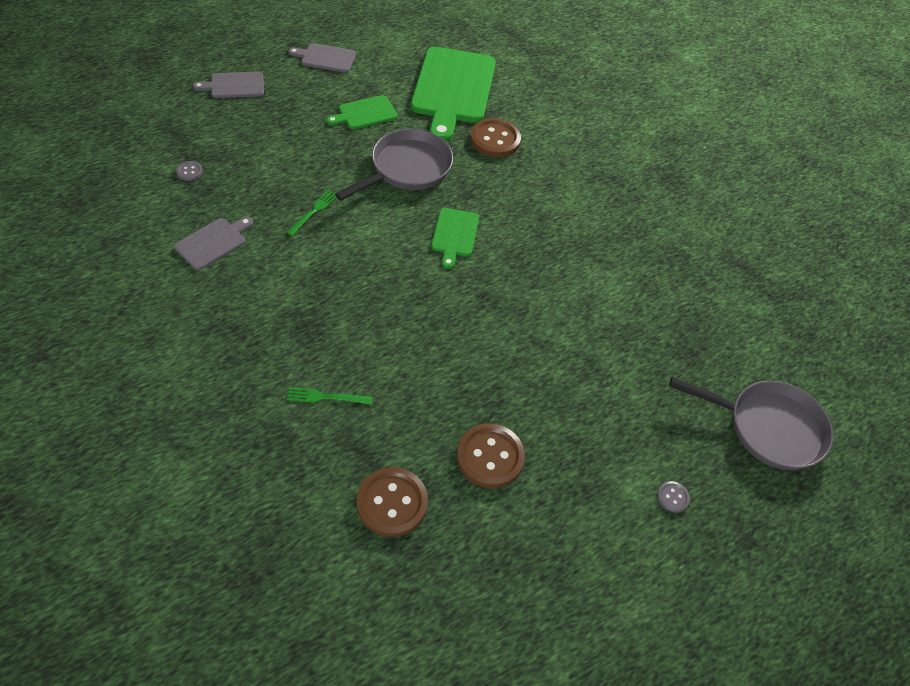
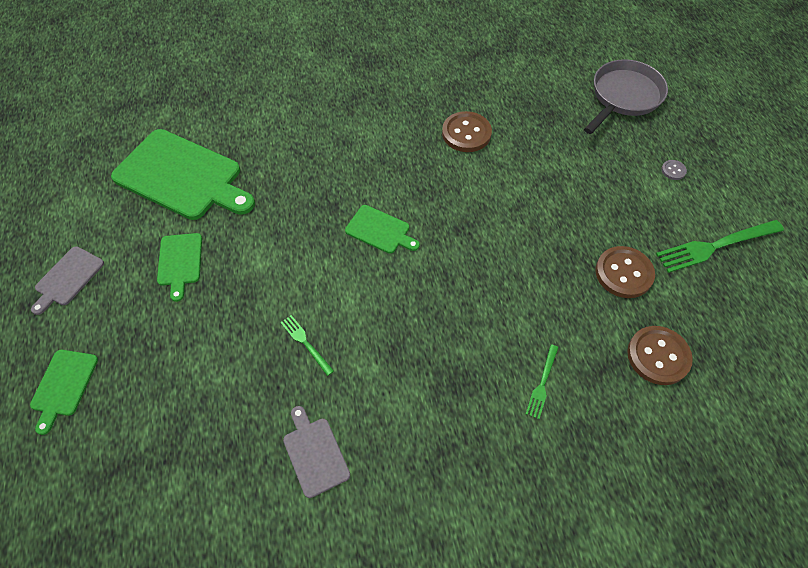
camera: 65 degrees left, 5 degrees up
(189, 172) = (192, 462): grey button -> none
(234, 85) = (63, 386): grey cutting board -> green cutting board
(407, 168) = (278, 245): grey pan -> none
(495, 140) = (270, 164): brown button -> brown button (466, 133)
(571, 555) = (714, 246): none -> green fork

